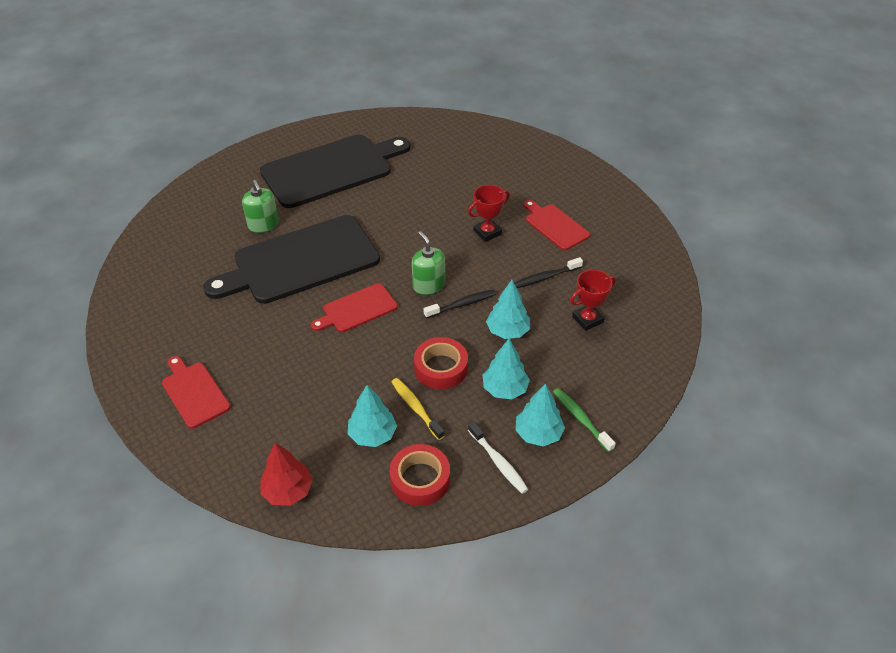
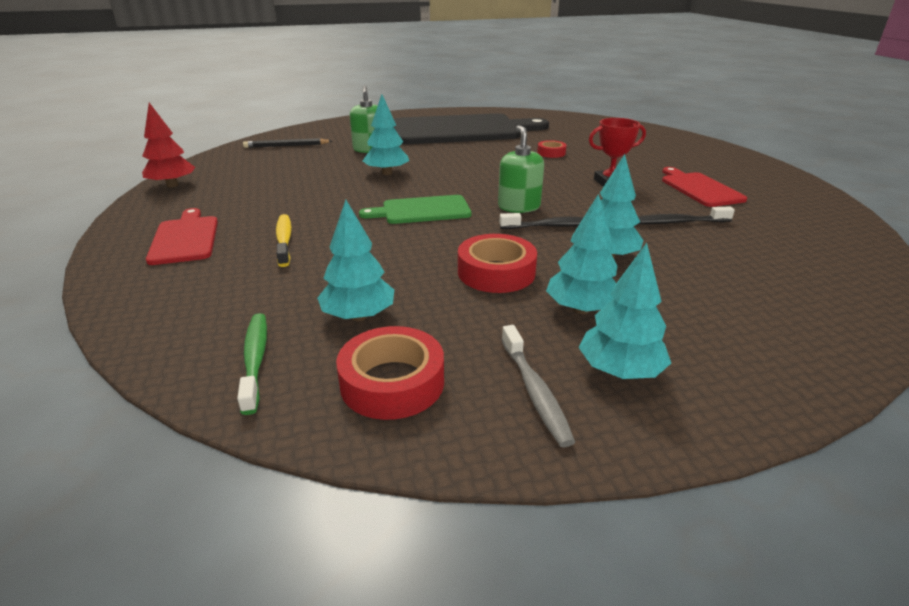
camera: 20 degrees right, 15 degrees down
(179, 236) = (286, 146): none -> black pencil
(288, 491) = (193, 349): red tree -> red tree (172, 185)
(301, 261) = (387, 173): black cutting board -> turquoise tree
(357, 309) = (422, 210): red cutting board -> green cutting board
(416, 408) = (438, 302): yellow toothbrush -> yellow toothbrush (284, 240)
(427, 195) = (551, 153): none -> red tape
(498, 462) = (535, 392): white toothbrush -> grey toothbrush
(580, 419) = (703, 369): green toothbrush -> green toothbrush (255, 359)
(587, 319) = (733, 266): red trophy -> none

